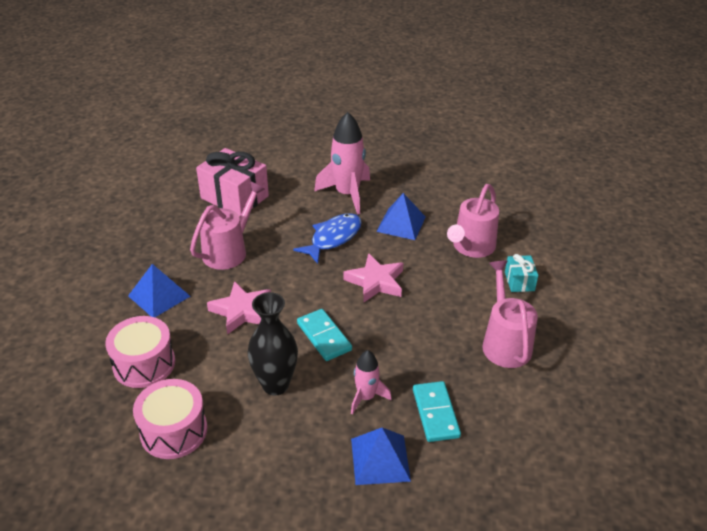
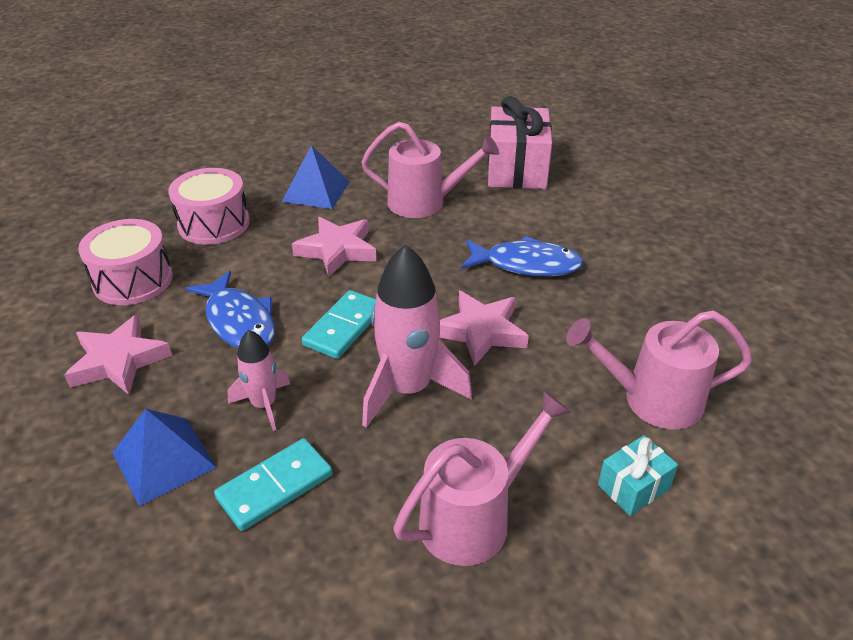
camera: 60 degrees right, 0 degrees up
(265, 461) = (119, 361): none -> pink star
(275, 385) = (239, 321): black vase -> blue fish
(347, 194) = (623, 242): pink rocket -> pink rocket (408, 389)
(401, 224) = (621, 310): blue pyramid -> none

